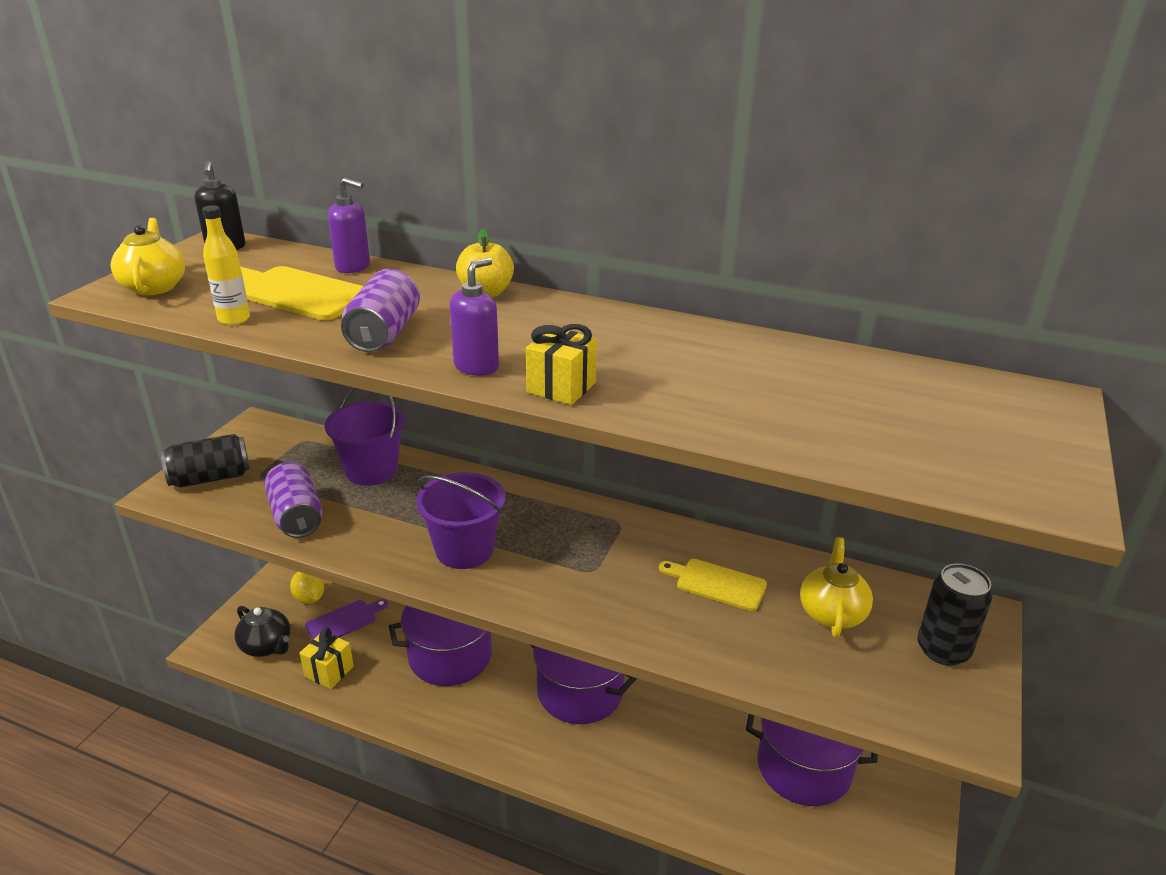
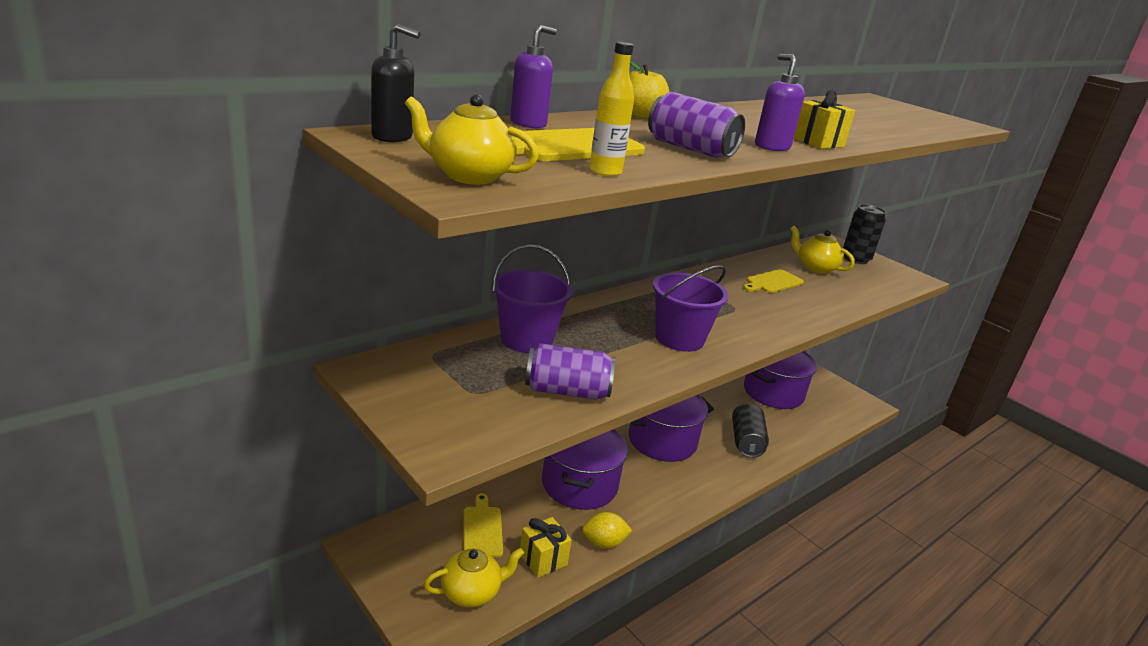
camera: 65 degrees left, 5 degrees down
(210, 478) = (444, 419): black can -> black can (746, 442)
(267, 646) = (472, 592): black teapot -> yellow teapot
(309, 598) = (426, 541): yellow lemon -> yellow lemon (604, 543)
(344, 621) = (482, 529): purple cutting board -> yellow cutting board

